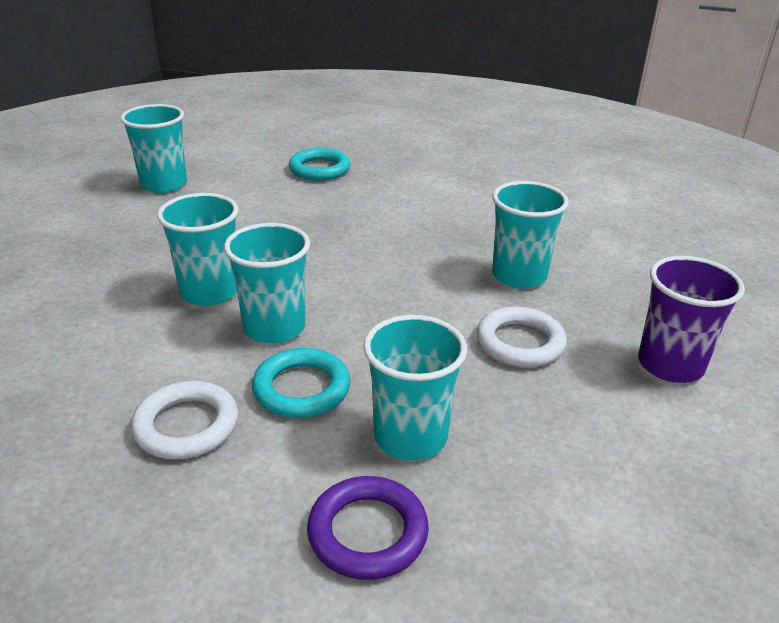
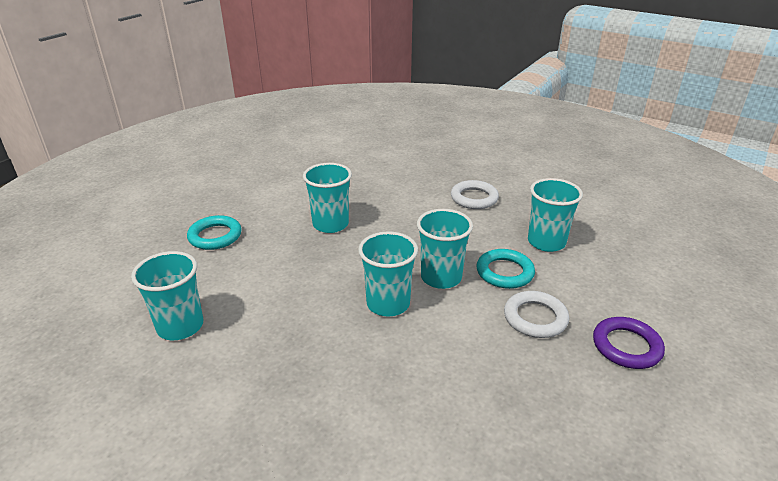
camera: 75 degrees left, 0 degrees up
(368, 532) = (610, 263): purple ring -> purple ring (626, 346)
(519, 276) = (410, 185): turquoise cup -> turquoise cup (330, 224)
(670, 365) = (498, 166): purple cup -> none

